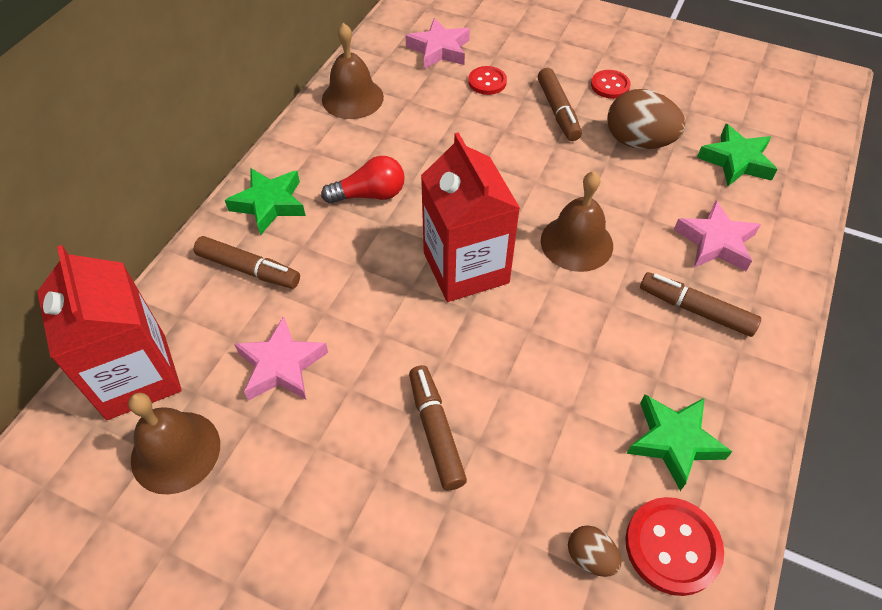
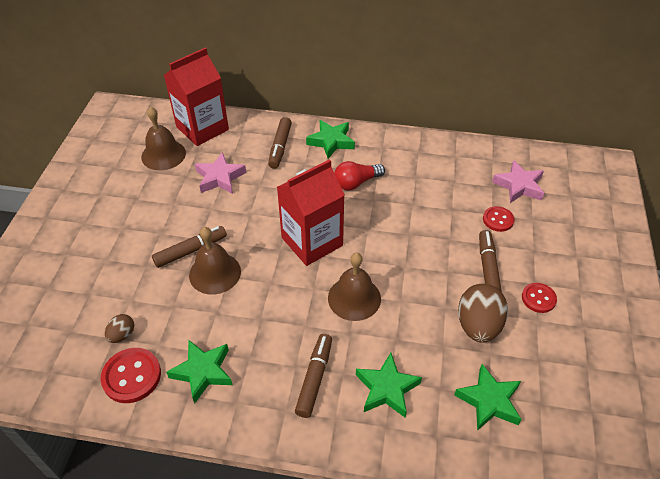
camera: 75 degrees right, 5 degrees down
(352, 98) = (441, 153): brown bell -> brown bell (215, 273)
(370, 195) = (356, 183): red light bulb -> red light bulb turned 90 degrees clockwise
(558, 111) = (488, 268): brown marker -> brown marker turned 120 degrees clockwise
(715, 242) = (387, 388): pink star -> green star

